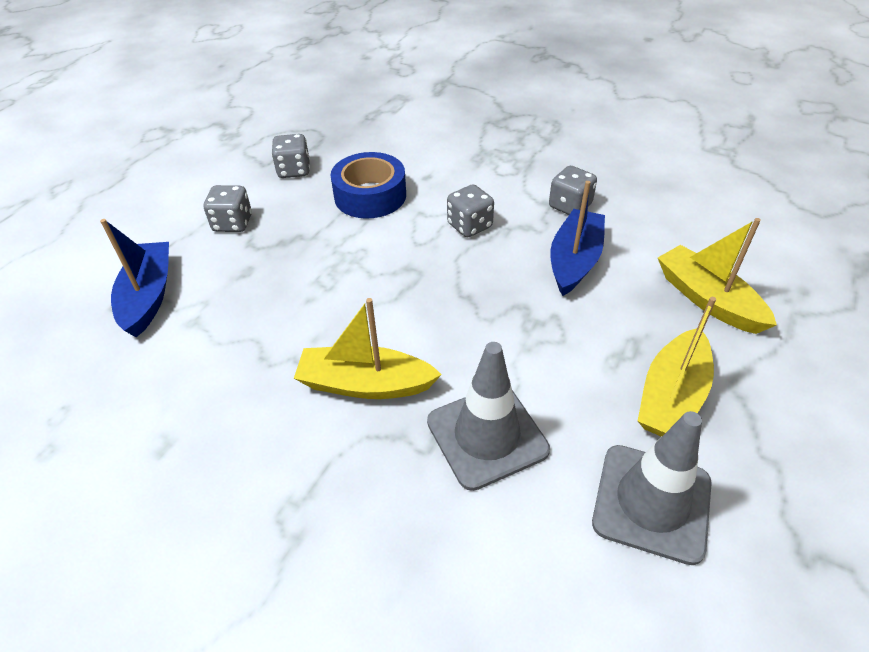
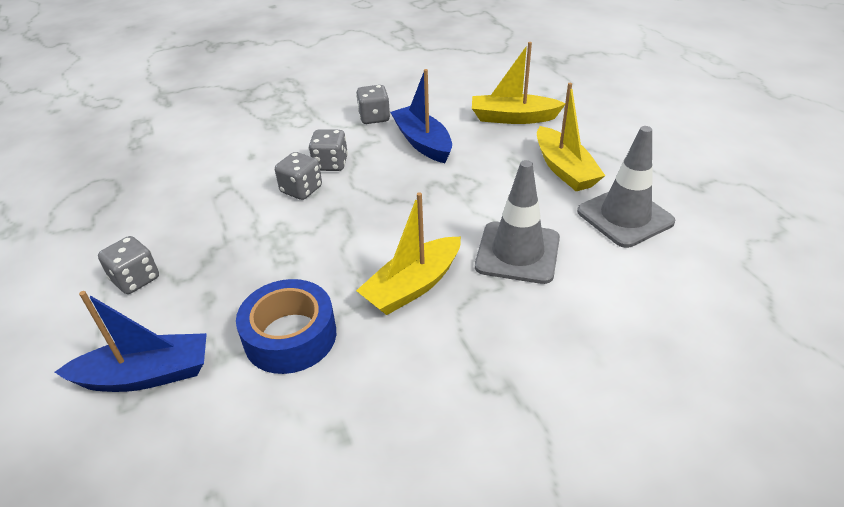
camera: 50 degrees left, 5 degrees down
(148, 296) = (146, 375): blue boat -> blue boat turned 135 degrees clockwise
(294, 170) = (128, 214): grey dice -> grey dice (301, 190)
(370, 196) = (227, 191): blue tape -> blue tape (290, 336)

